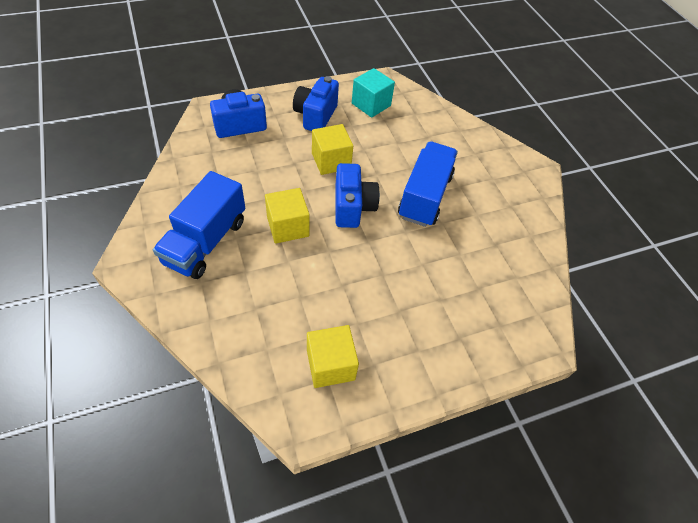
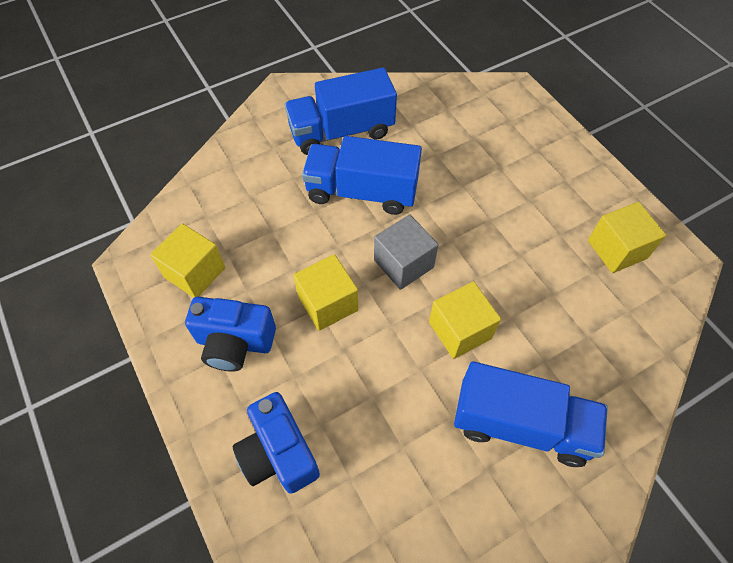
camera: 95 degrees left, 5 degrees up
(352, 207) = (403, 263): blue camera -> grey cube
(371, 104) = (195, 272): turquoise cube -> yellow cube
(490, 196) = (341, 131): none -> blue truck

